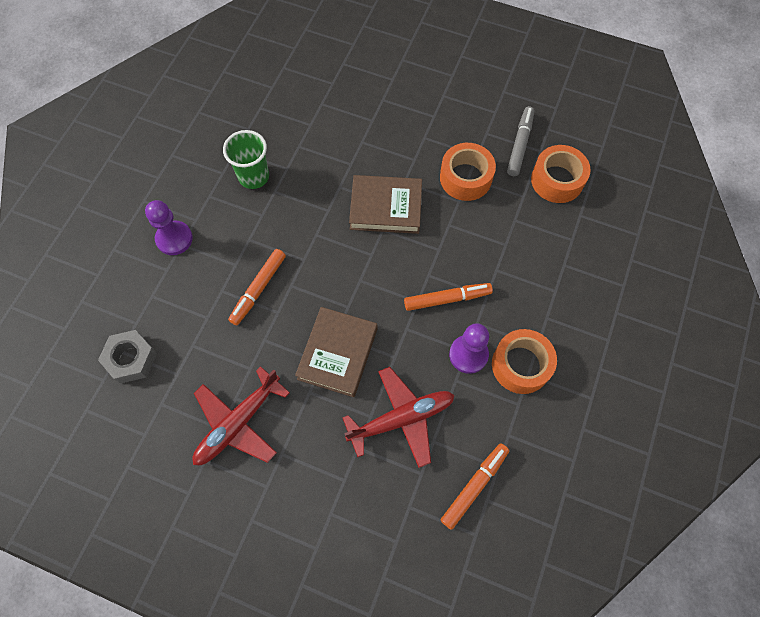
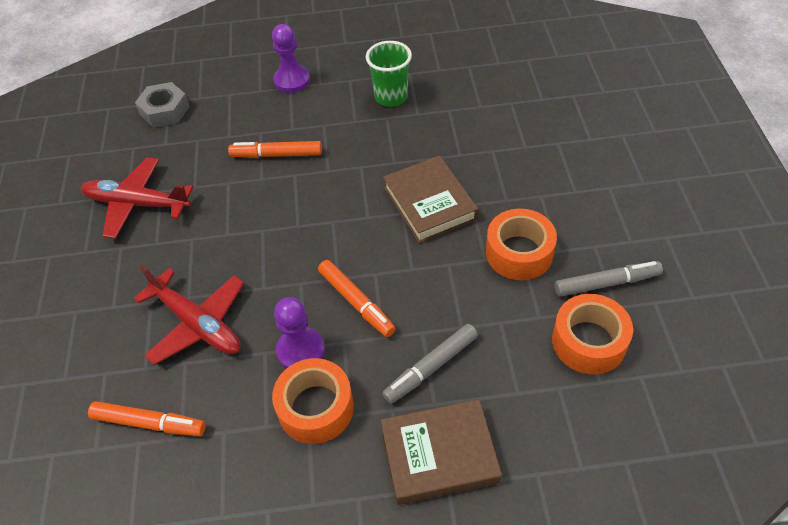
camera: 65 degrees right, 15 degrees down
(337, 353) = (242, 241): brown book -> brown book (439, 455)
(527, 279) = (431, 367): none -> grey marker

